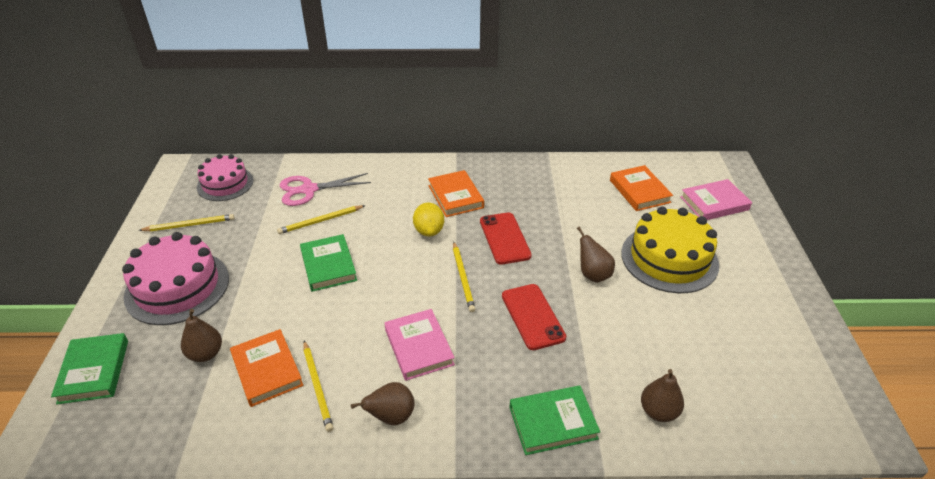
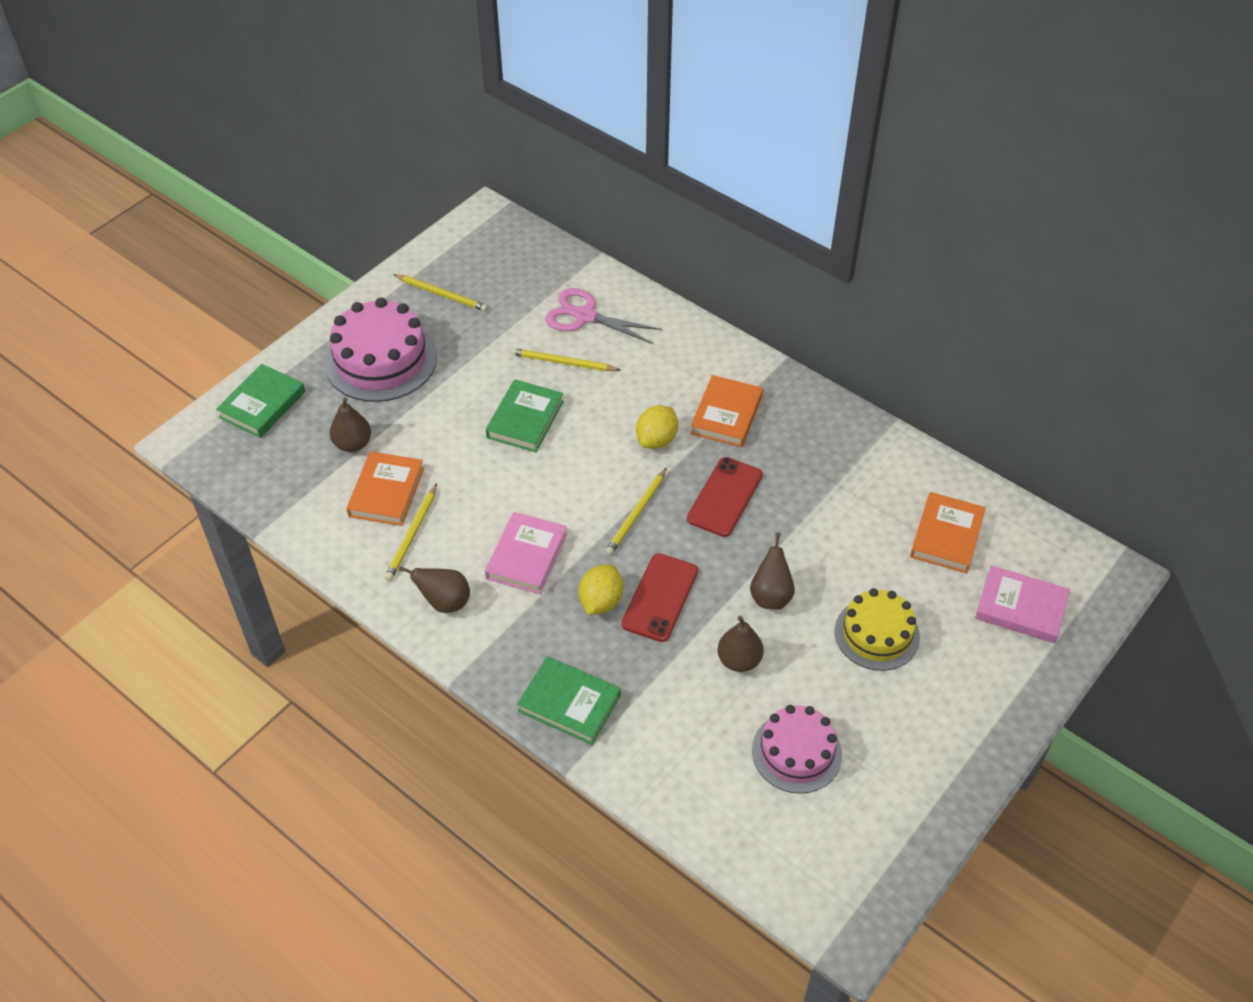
camera: 40 degrees right, 10 degrees up
(225, 184) = (512, 261): pink cake -> pink cake (796, 752)
(499, 343) = (601, 601): none -> yellow lemon
(658, 411) = (673, 763): brown pear -> brown pear (739, 660)
(669, 258) = (877, 634): yellow cake -> yellow cake, size x0.65

